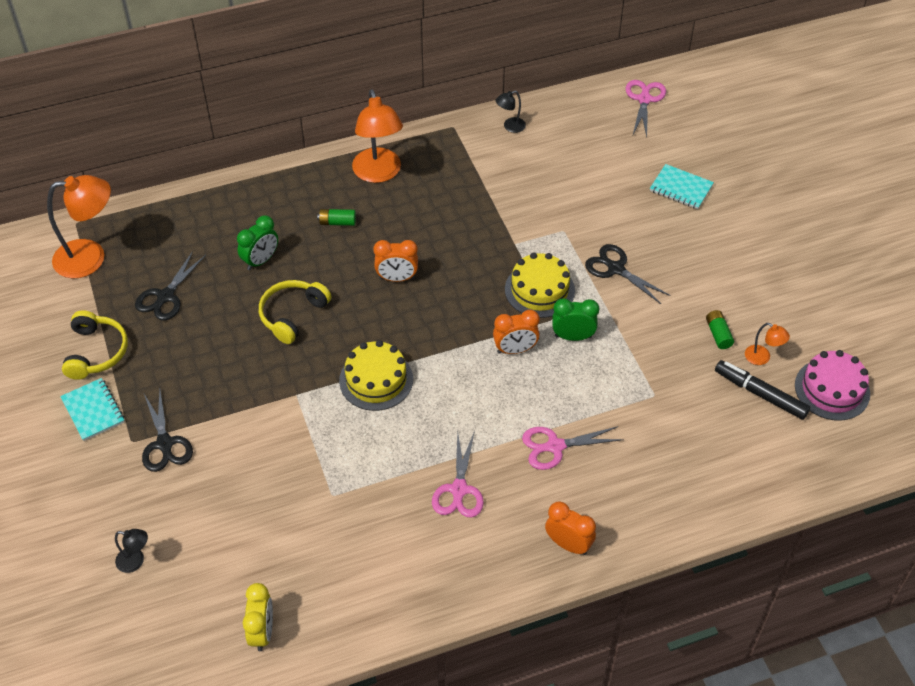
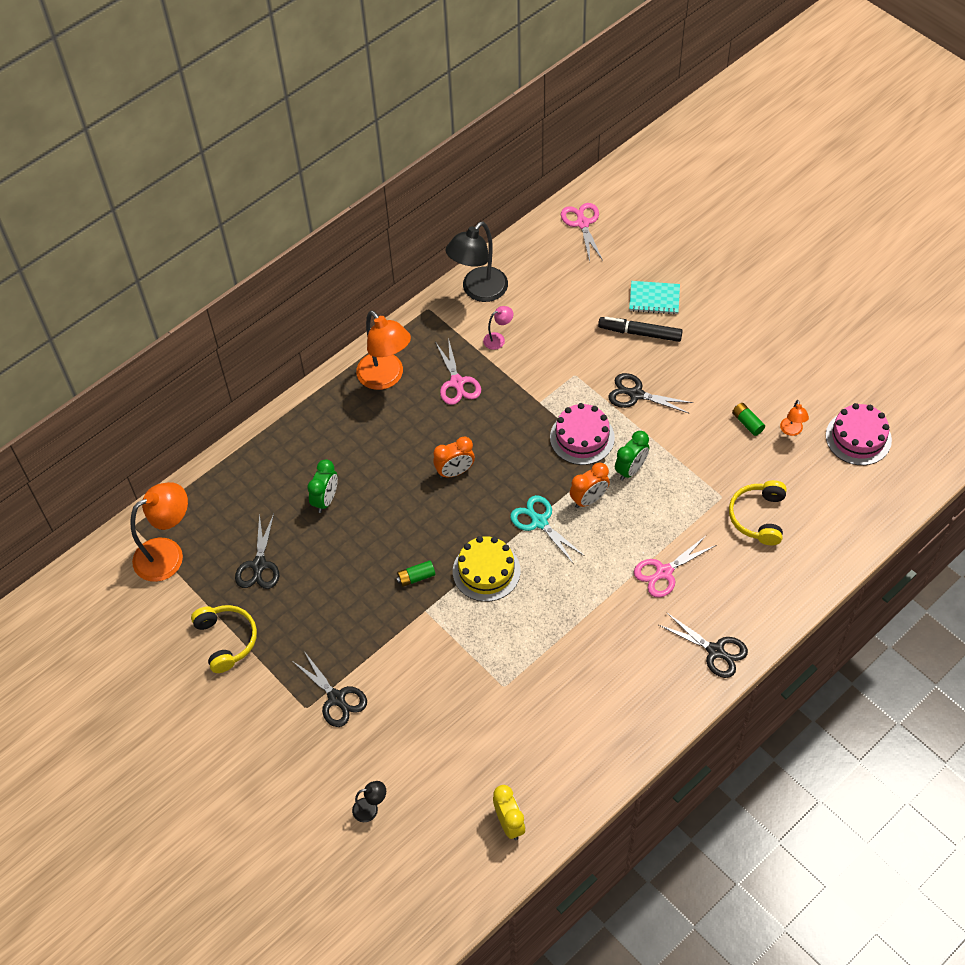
camera: 20 degrees left, 5 degrees up
(93, 410) = (256, 694): turquoise notebook -> none
(292, 315) = (382, 540): yellow headphones -> yellow headphones (758, 517)
(337, 222) = (374, 438): green battery -> green battery (416, 577)
(454, 353) = (539, 522): none -> turquoise scissors
(459, 489) = (605, 640): pink scissors -> pink scissors (457, 383)
(505, 174) = (498, 339): none -> pink lamp
(510, 127) = (479, 291): black lamp -> black lamp, size x2.15
(539, 290) = (582, 437): yellow cake -> pink cake
(568, 544) = (715, 651): orange clock -> black scissors
(573, 337) = (630, 470): green clock -> green clock turned 150 degrees clockwise
(760, 394) = (804, 463): black marker -> black marker (640, 333)
(762, 358) = (792, 431): orange lamp -> orange lamp turned 75 degrees clockwise

